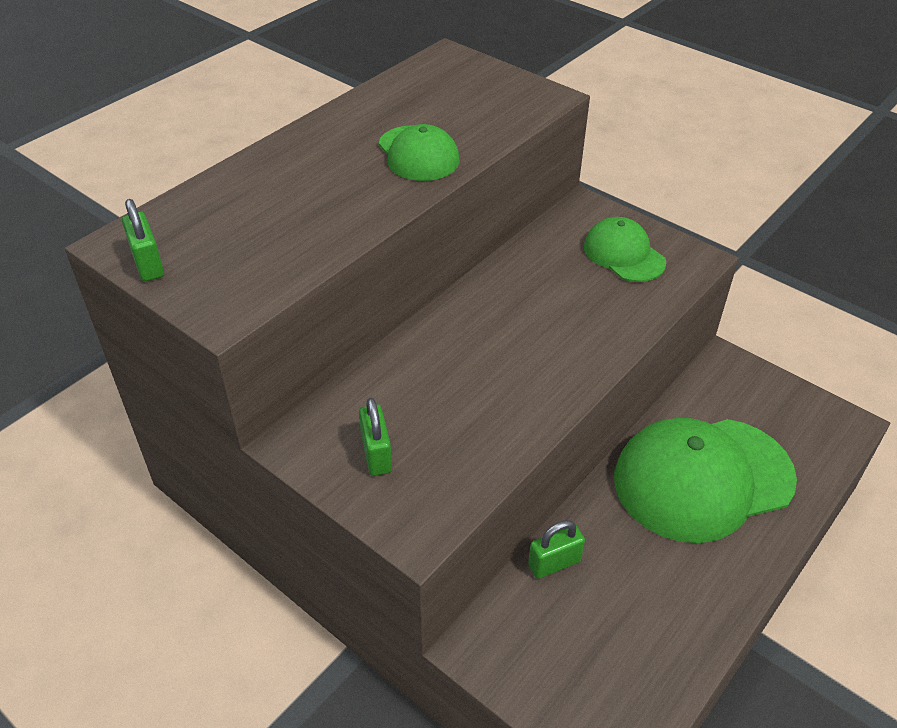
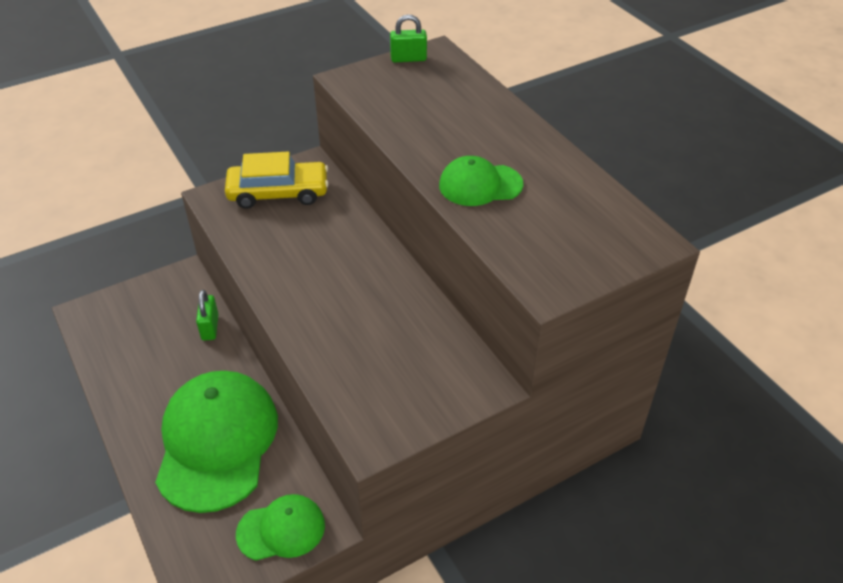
camera: 110 degrees right, 0 degrees up
(376, 454) = (278, 193): green padlock -> yellow car
(624, 254) = (403, 387): green cap -> green cap (281, 529)

